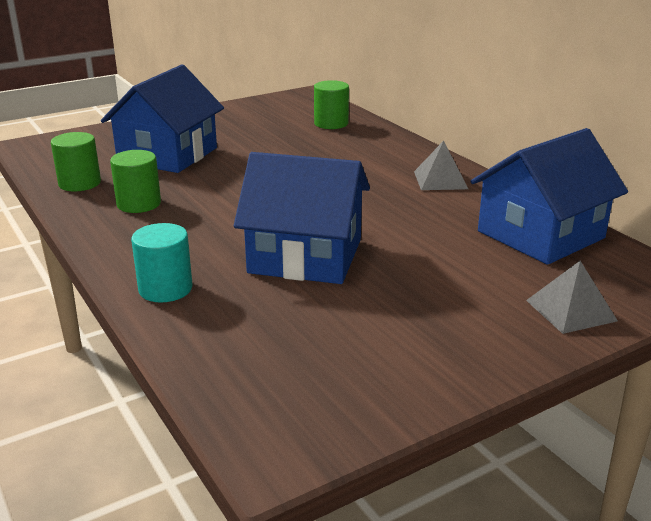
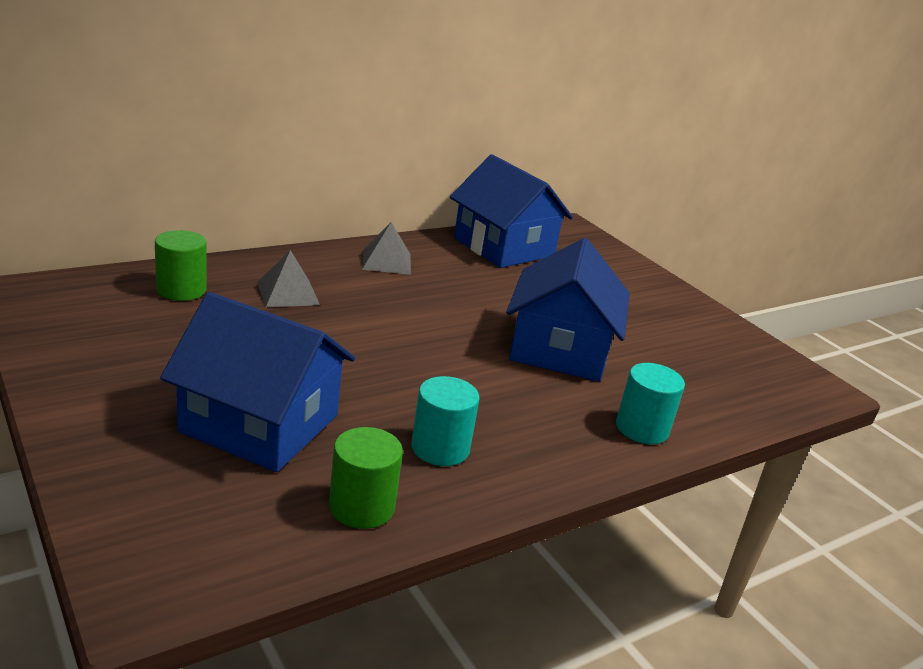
camera: 95 degrees left, 0 degrees up
(139, 204) = (440, 448): green cylinder -> turquoise cylinder
(571, 310) = (616, 264): grey pyramid -> grey pyramid (288, 293)

